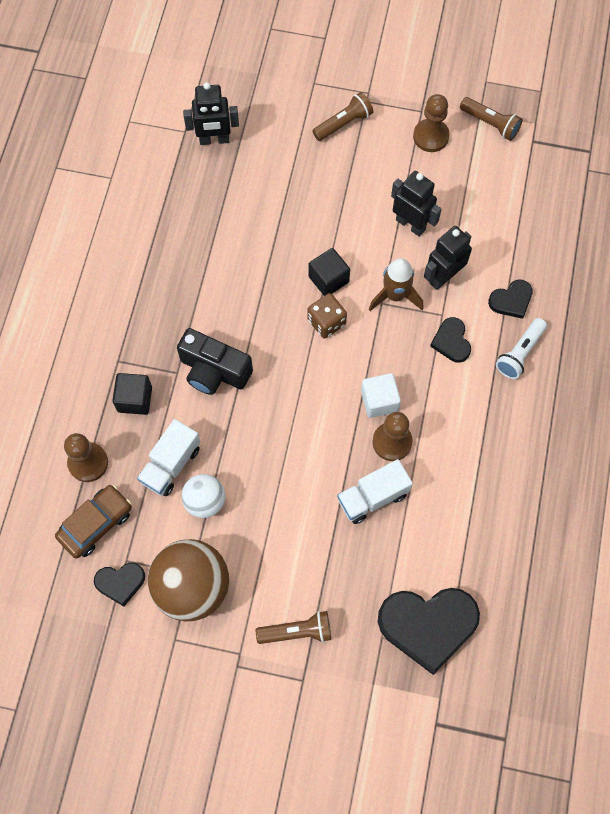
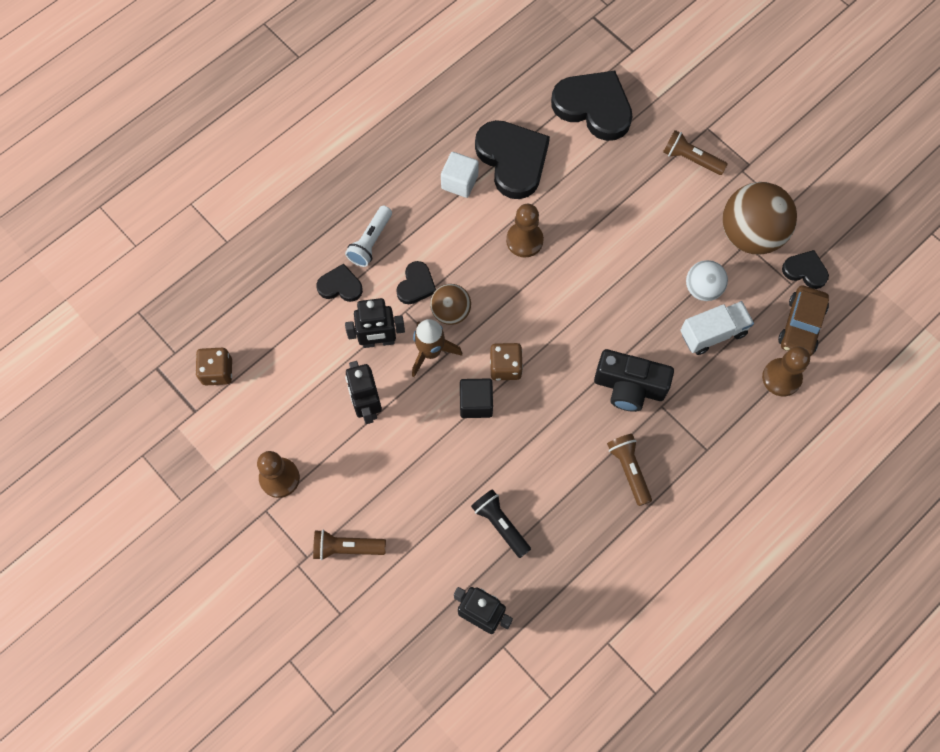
camera: 145 degrees left, 0 degrees up
(96, 524) = (801, 325): brown car -> brown car turned 60 degrees counterclockwise
(135, 399) = (711, 406): black cube -> none
(214, 371) = (629, 387): black camera -> black camera turned 135 degrees clockwise
(244, 206) = (500, 524): none -> black flashlight
(372, 497) = (569, 211): white truck -> none
(379, 401) = (510, 276): white cube -> white cube (459, 182)
(405, 338) = (451, 312): none -> brown ball
(461, 514) = (512, 160): none -> black heart
(490, 124) = (216, 453): brown flashlight -> brown flashlight (629, 470)
(519, 353) = (370, 242): white flashlight -> white flashlight turned 135 degrees clockwise
(543, 177) = (217, 372): none -> brown dice

